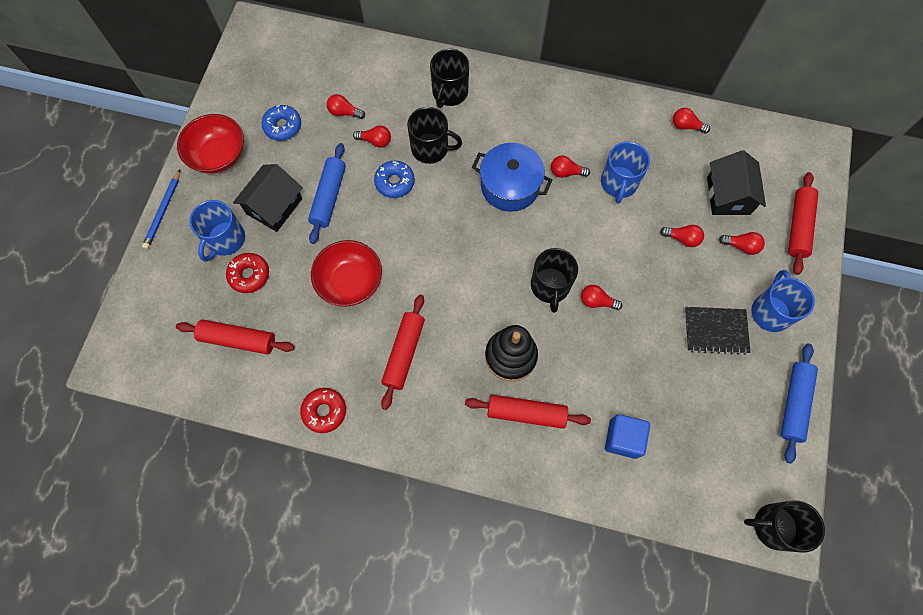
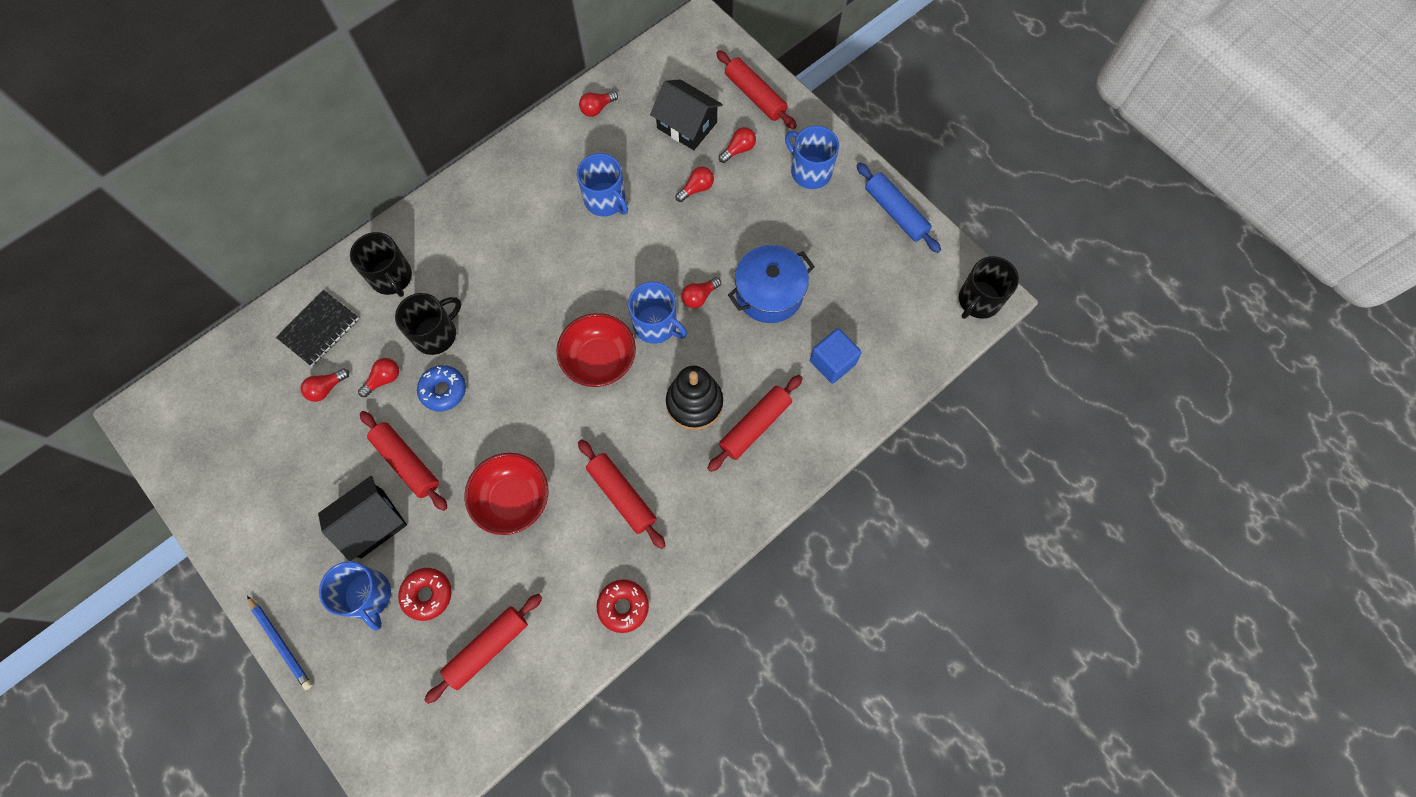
camera: 55 degrees left, 0 degrees up
(219, 155) = (265, 545): red bowl -> red bowl (599, 360)
(274, 206) = (371, 523): black house -> black house turned 75 degrees clockwise
(283, 126) = (289, 458): blue donut -> none
(329, 197) = (406, 463): blue rolling pin -> red rolling pin
(510, 186) = (533, 291): blue pot -> blue pot (769, 293)
(550, 286) = (656, 325): black mug -> blue mug
(566, 172) = (559, 235): red light bulb -> none
(715, 331) = (795, 224): black notebook -> black notebook (319, 329)

